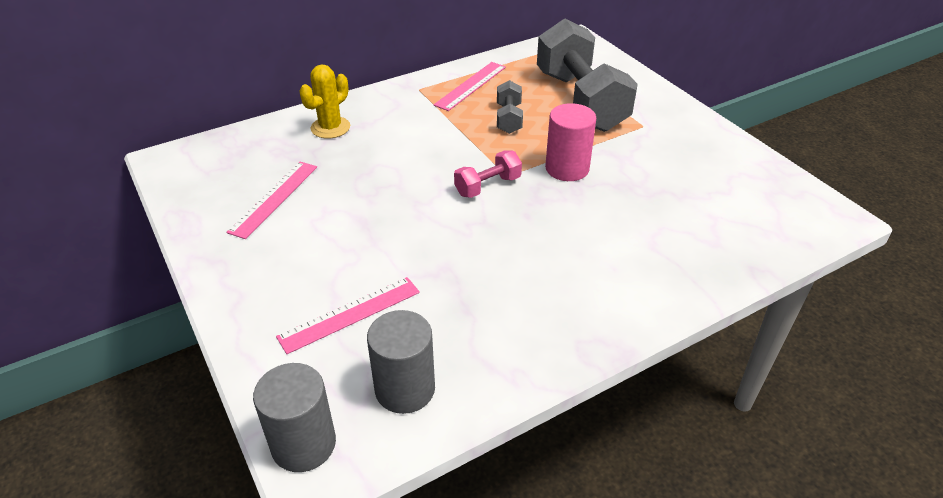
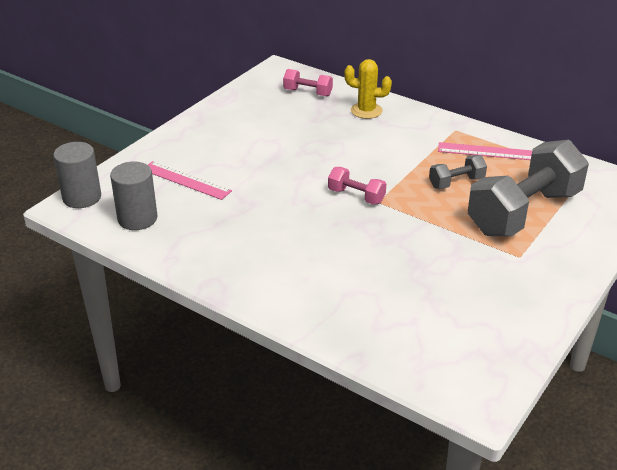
camera: 65 degrees right, 5 degrees down
(248, 154) = (308, 92): none -> pink dumbbell
(274, 198) = (271, 117): pink ruler -> none
(567, 168) = (413, 228): pink cylinder -> none

